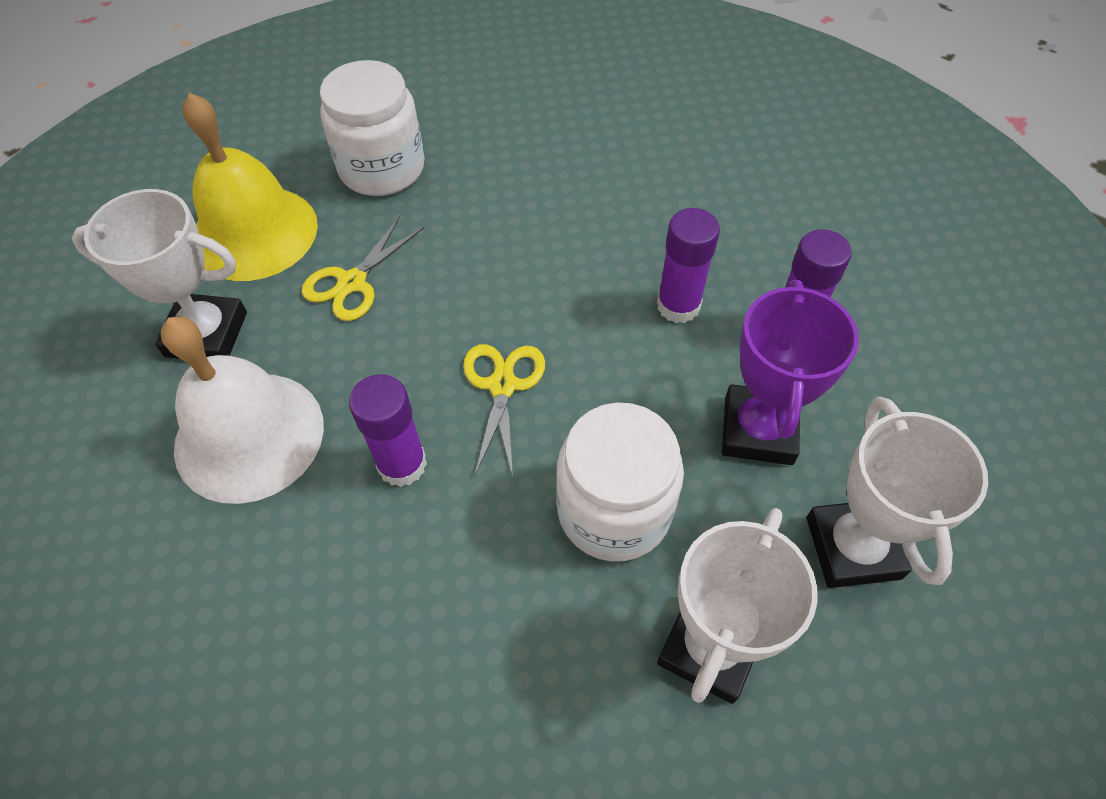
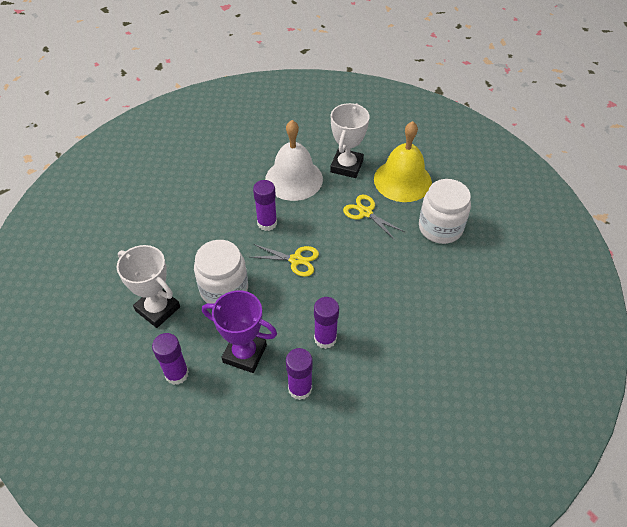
camera: 100 degrees right, 5 degrees down
(853, 547) = (177, 374): white trophy -> purple glue stick

